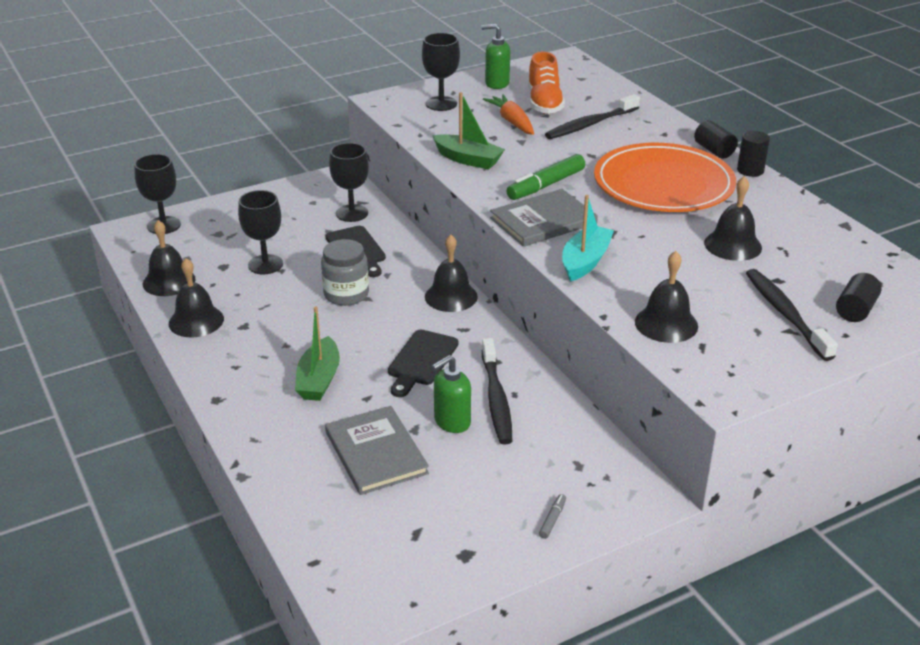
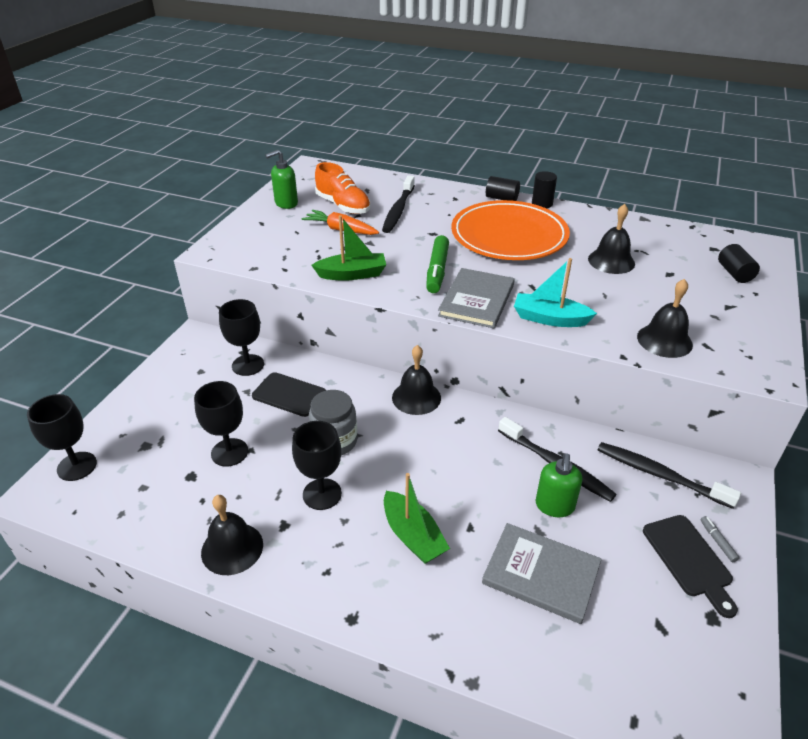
camera: 40 degrees left, 5 degrees up
(169, 281) = (153, 522): black bell -> none
(421, 361) = (466, 466): black cutting board -> black cutting board (689, 559)
(441, 104) = (265, 236): black goblet -> black goblet (322, 494)
(585, 261) = (549, 319): turquoise boat -> turquoise boat turned 60 degrees counterclockwise
(785, 314) = (709, 296): black toothbrush -> black toothbrush (659, 475)

